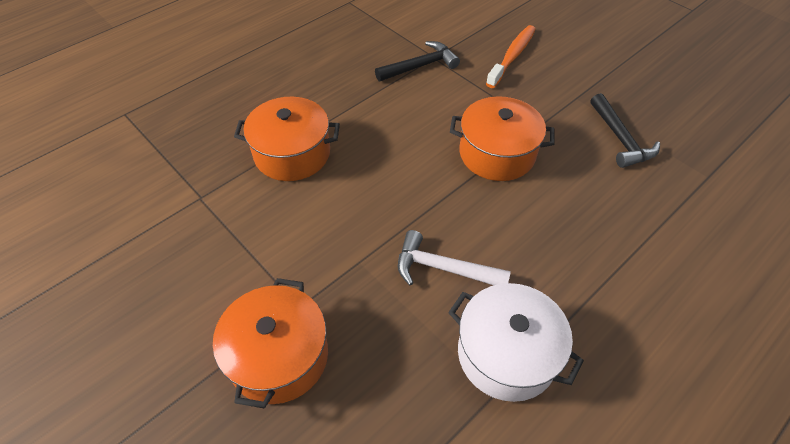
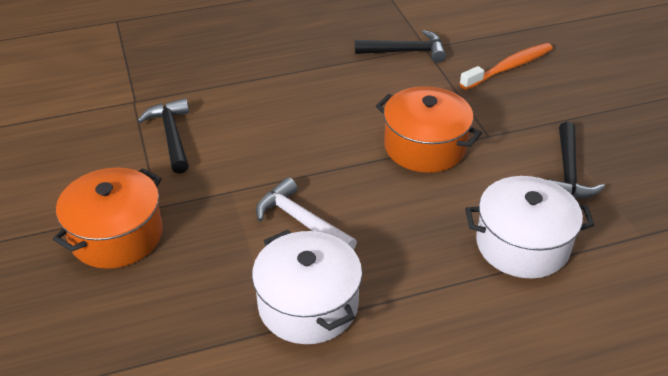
camera: 25 degrees right, 10 degrees down
(263, 223) = (171, 136): none -> black hammer
(292, 154) = (233, 91): orange pot -> none
(633, 219) = (522, 244): none -> white pot

